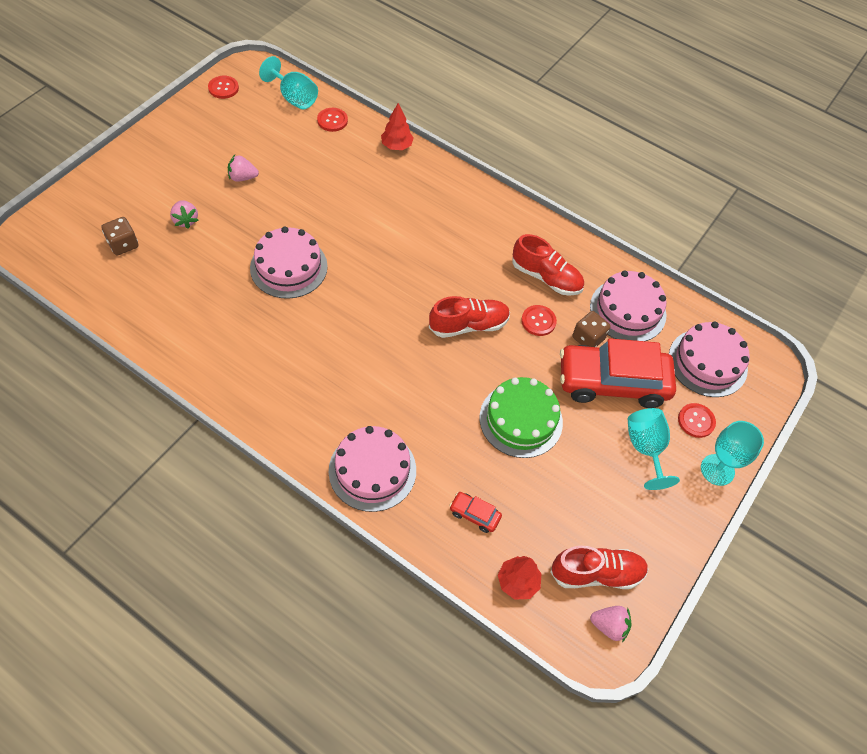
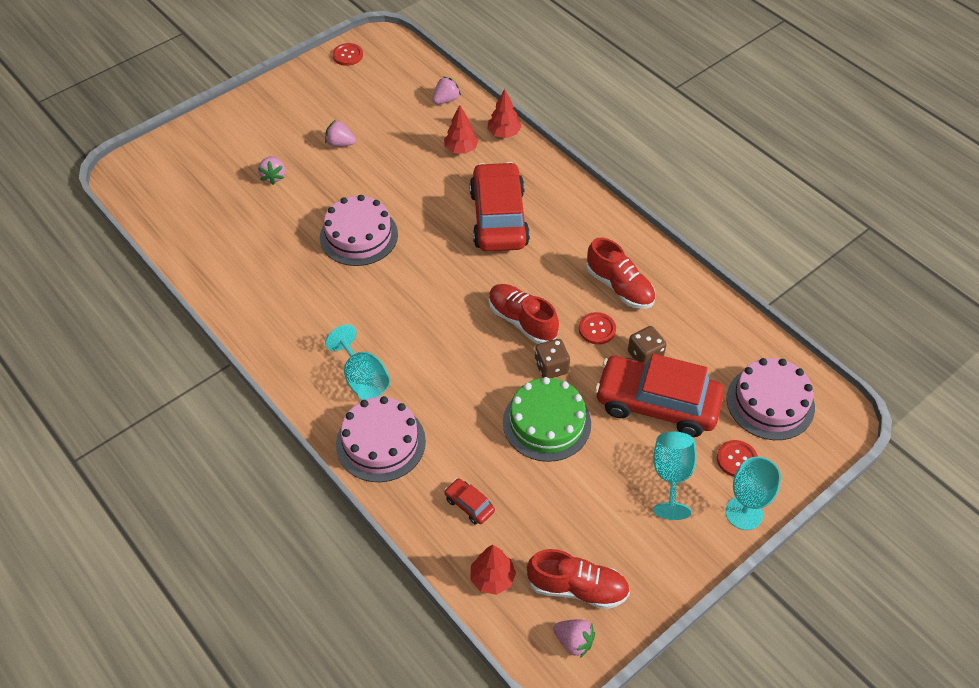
camera: 20 degrees right, 5 degrees down
(123, 244) = (209, 190): brown dice -> brown dice (551, 367)
(294, 98) = (414, 73): turquoise goblet -> turquoise goblet (363, 379)
(332, 120) = (446, 100): red button -> pink strawberry
(361, 167) = (461, 149): none -> red tree
(417, 229) = (499, 218): none -> red car
(468, 325) = (522, 321): red shoe -> red shoe turned 135 degrees counterclockwise
(628, 310) = (698, 334): pink cake -> none

